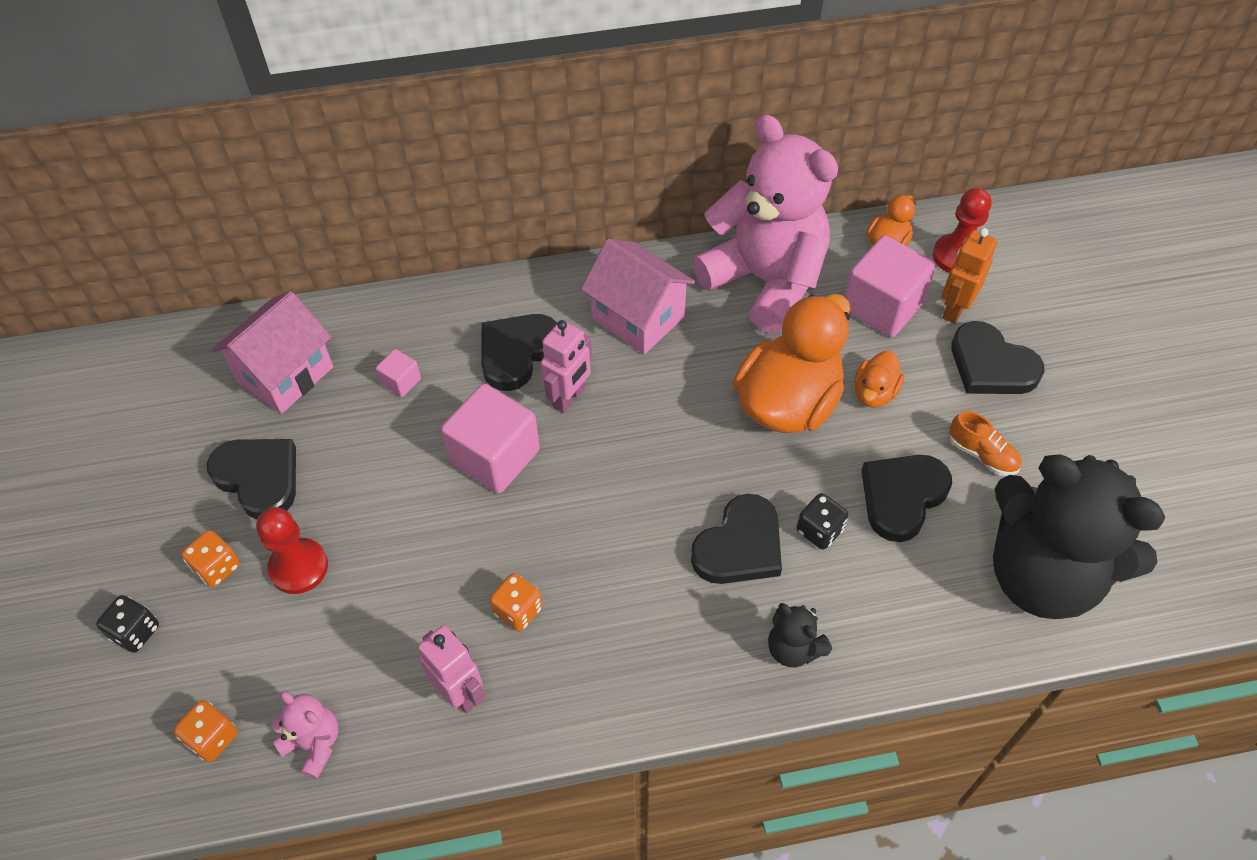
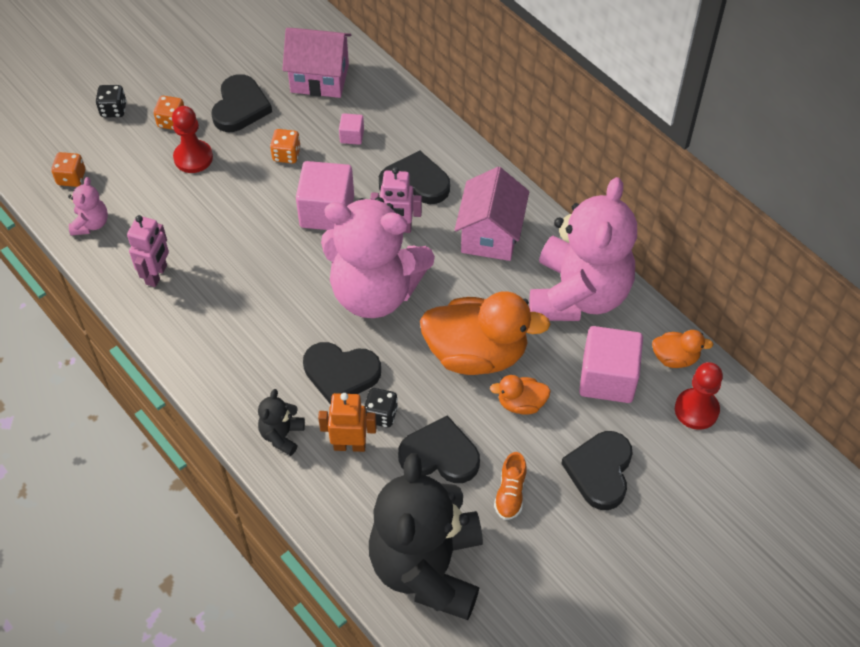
camera: 60 degrees right, 0 degrees up
(518, 610) = (225, 277): orange dice -> orange dice (286, 155)
(645, 460) = (375, 292): none -> pink teddy bear
(954, 309) = (639, 427): orange robot -> orange robot (349, 445)

